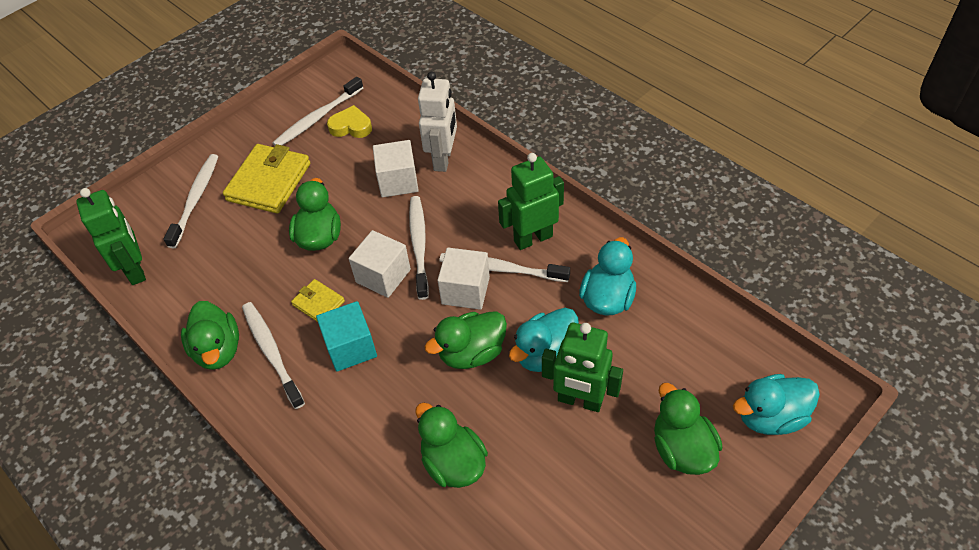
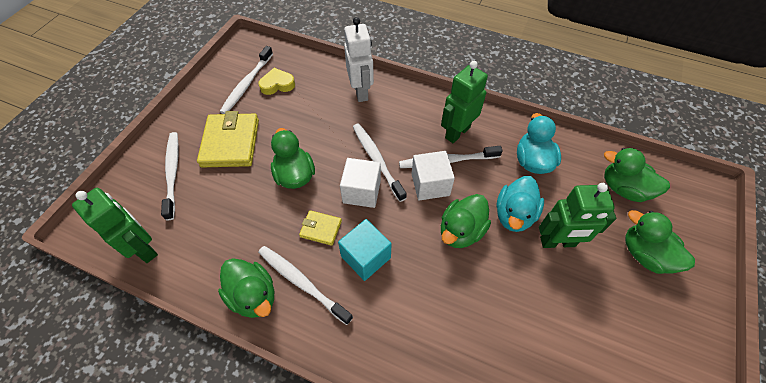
camera: 25 degrees left, 5 degrees up
(398, 181) = (335, 116): white cube -> none
(453, 463) = (495, 324): green duck -> green duck (624, 188)
(770, 417) = (684, 212): turquoise duck -> none

